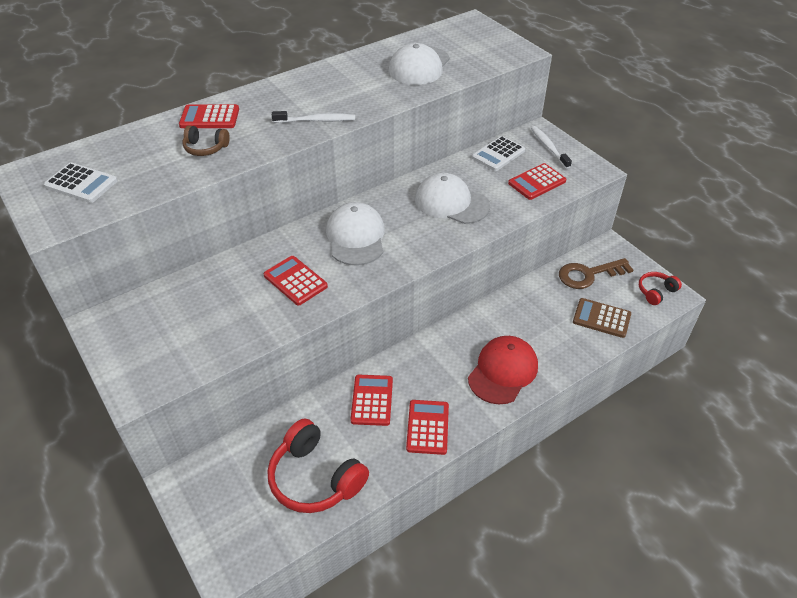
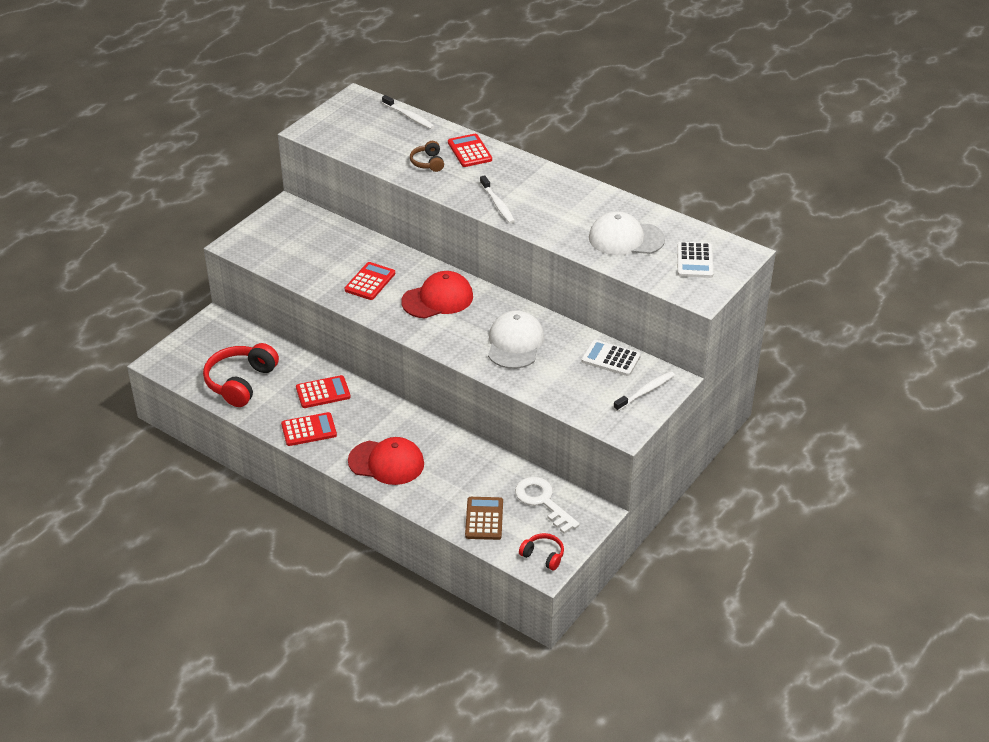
camera: 70 degrees right, 5 degrees down
(81, 184) = (356, 125): white calculator -> white calculator (694, 261)
(105, 142) = (409, 116): none -> white toothbrush
(356, 237) = (437, 299): white cap -> red cap
(537, 182) = (579, 392): red calculator -> none
(588, 274) = (543, 501): brown key -> white key

